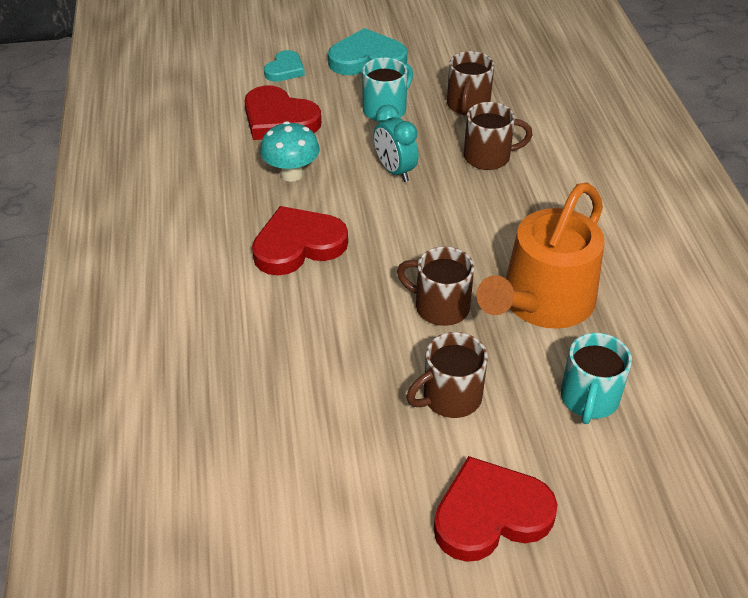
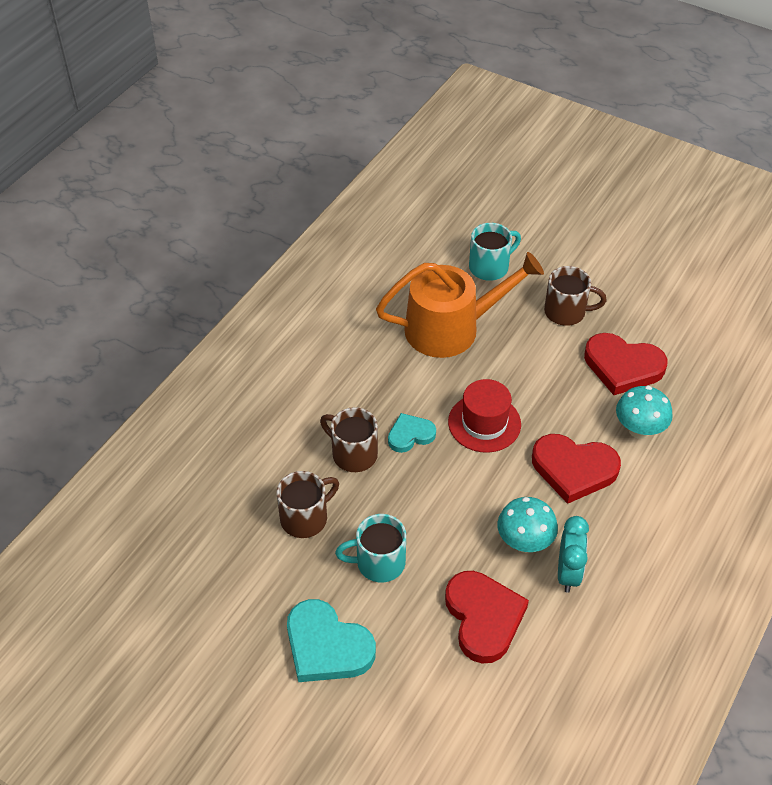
camera: 140 degrees left, 5 degrees up
(265, 314) = (639, 430): none -> turquoise mushroom
(285, 70) = (419, 690): turquoise heart -> turquoise heart (410, 435)
(395, 171) = (438, 489): turquoise clock -> turquoise clock (568, 573)
(413, 237) = (484, 423): none -> red hat
(440, 307) = (518, 364): brown mug -> none
(490, 514) = (600, 253): red heart -> red heart (623, 366)

